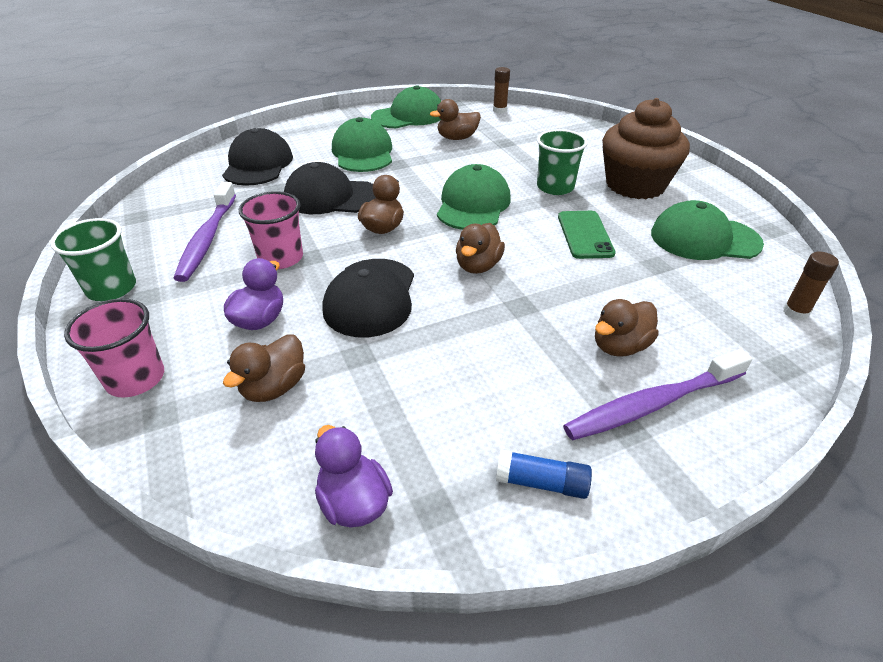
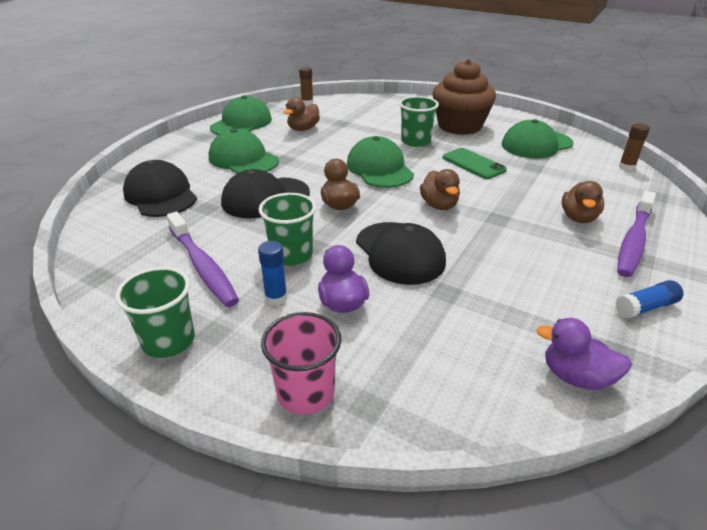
camera: 35 degrees left, 5 degrees down
(220, 290) = (276, 298): none -> blue glue stick
(274, 387) = (423, 340): brown duck -> none
(281, 258) = (291, 255): pink cup -> green cup

